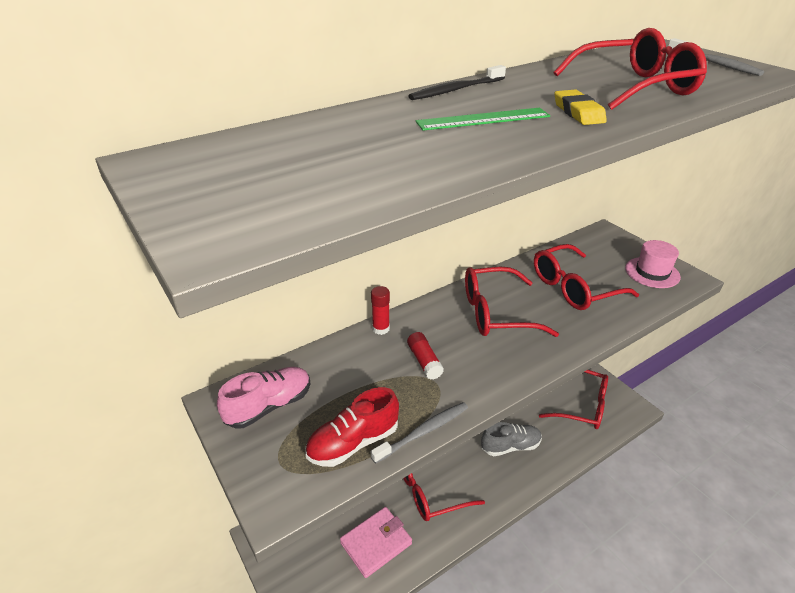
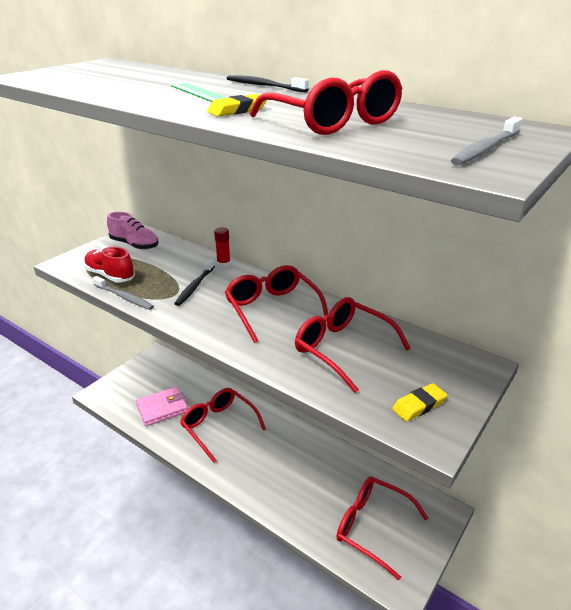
camera: 70 degrees right, 5 degrees down
(376, 543) = (162, 408): pink wallet -> pink wallet turned 60 degrees counterclockwise
(424, 361) = (195, 286): red glue stick -> black toothbrush
(510, 446) = (285, 472): grey shoe -> none
(580, 405) = (372, 527): red glasses -> red glasses turned 120 degrees clockwise
(652, 272) = (419, 405): pink hat -> yellow eraser

